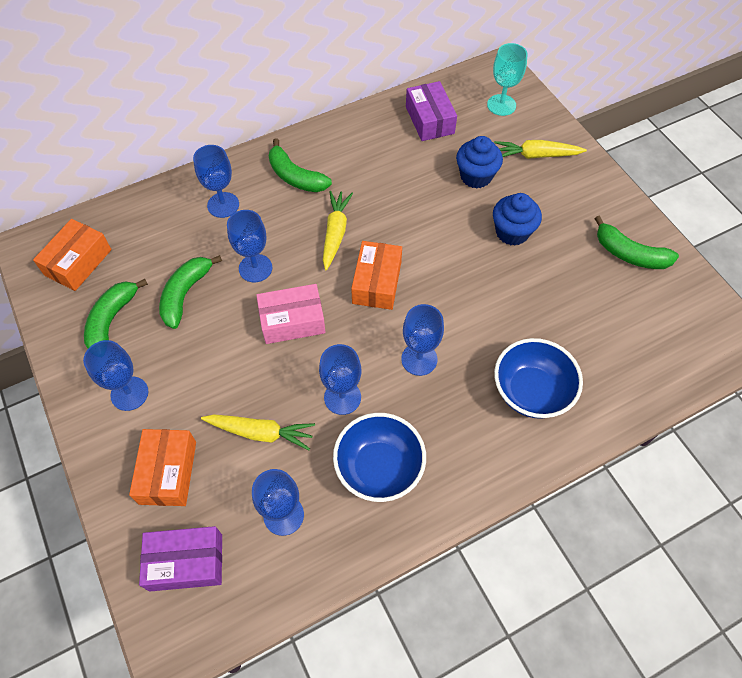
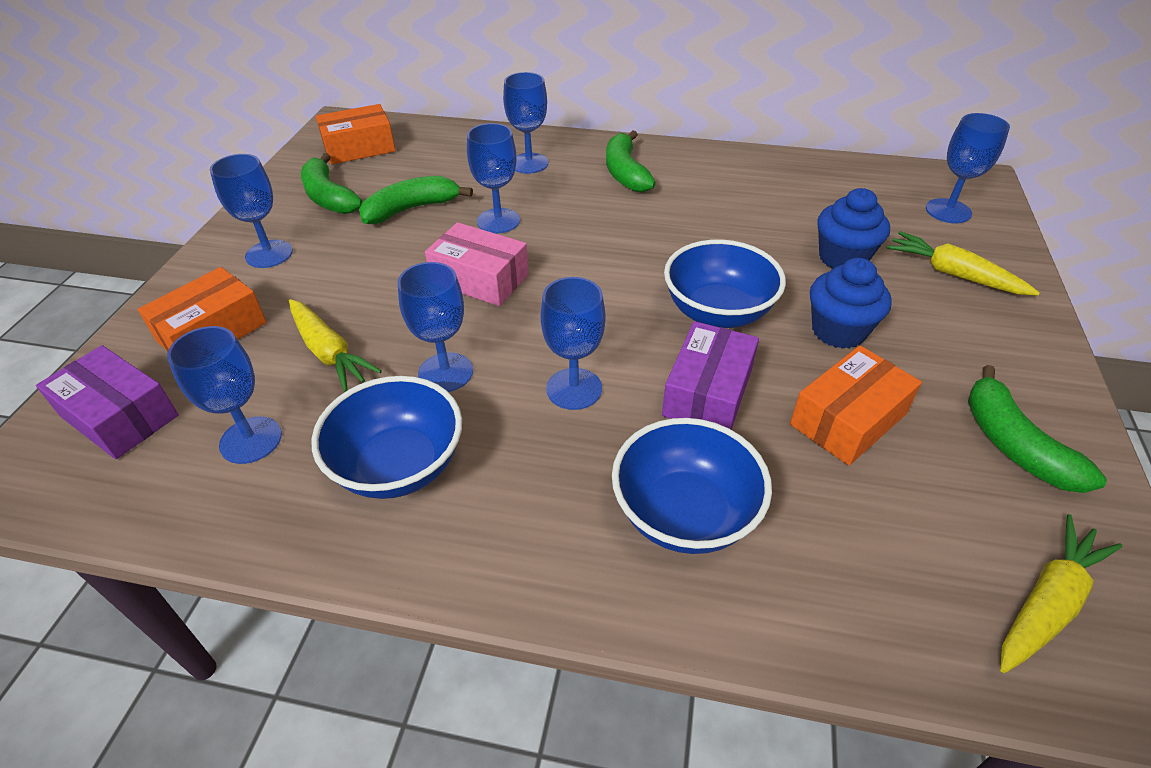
camera: 40 degrees right, 15 degrees down
(111, 320) = (329, 197): green banana -> green banana turned 90 degrees counterclockwise
(335, 233) = (613, 231): yellow carrot -> yellow carrot (1047, 602)
(377, 282) = (609, 293): orange box -> orange box (848, 419)
(429, 120) = (834, 188): purple box -> purple box (707, 392)
(445, 258) = (717, 312): none -> blue bowl
(501, 105) = (948, 211): turquoise goblet -> blue goblet

